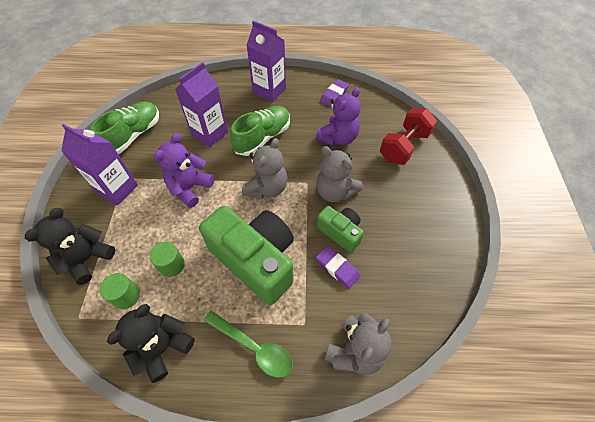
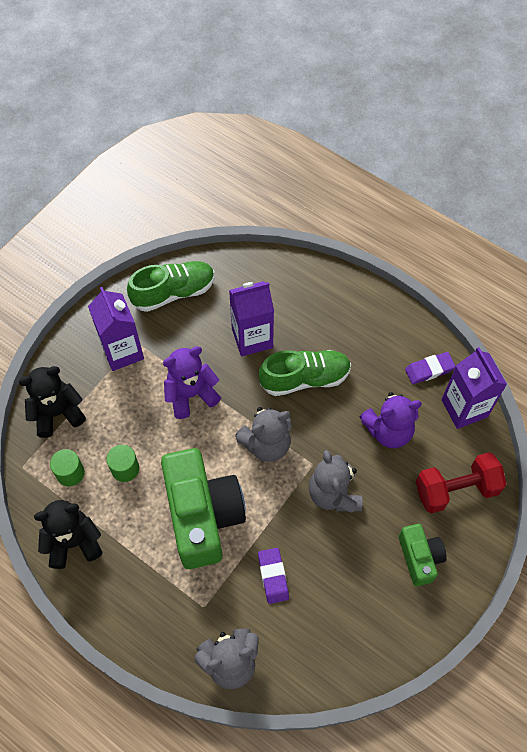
camera: 35 degrees right, 5 degrees up
(254, 347) = (147, 596): green spoon -> none
(269, 90) = (357, 318): purple carton -> purple carton (464, 408)
(340, 232) = (304, 542): green camera -> green camera (419, 557)

